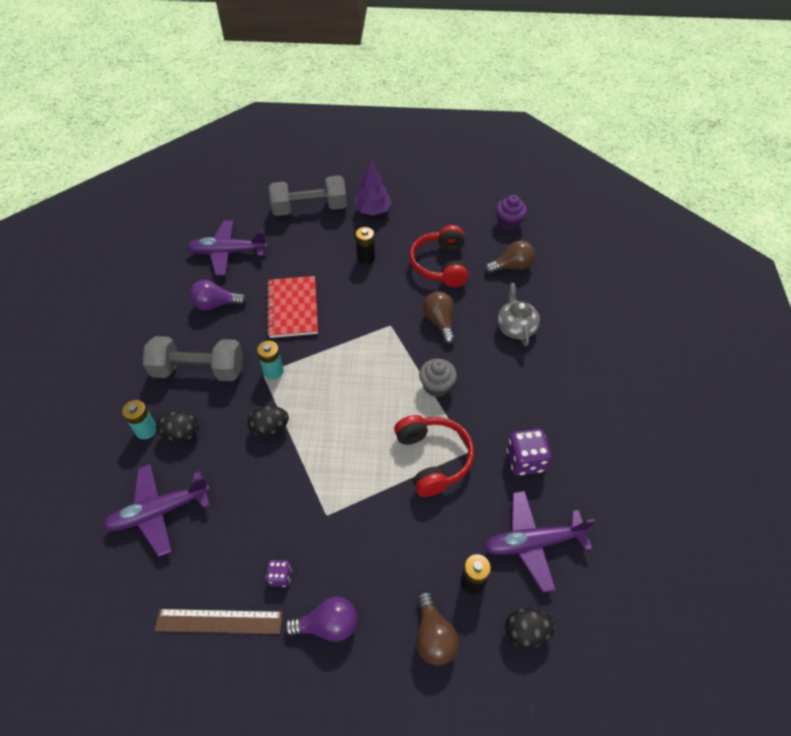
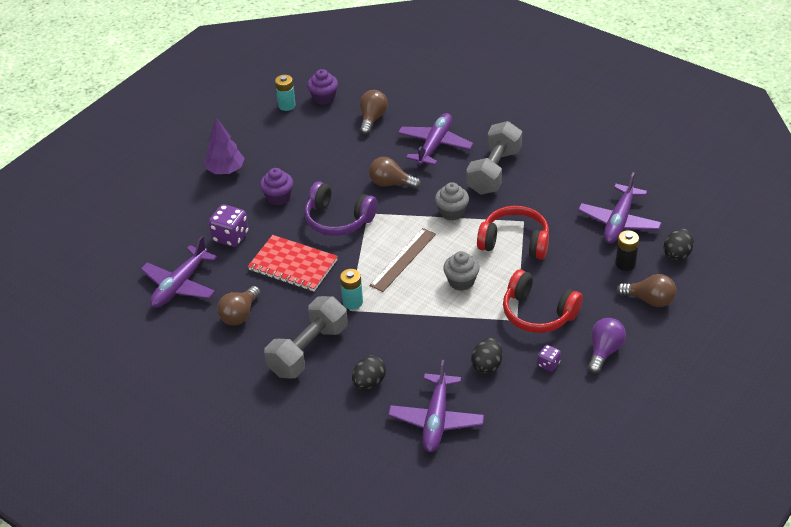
camera: 55 degrees left, 10 degrees down
(146, 430) = (345, 405): turquoise battery -> turquoise battery (287, 105)
(216, 304) = (240, 314): purple light bulb -> brown light bulb
(219, 621) = (560, 411): brown ruler -> brown ruler (403, 259)
(270, 428) = (410, 324): black egg -> black egg (487, 365)
(310, 208) = (179, 209): grey dumbbell -> grey dumbbell (494, 171)
(349, 441) = (461, 281): none -> grey cupcake
(366, 257) = (278, 197): black battery -> purple cupcake
(367, 309) = (338, 220): none -> purple headphones
(440, 265) = (331, 157): red headphones -> red headphones (538, 313)
(516, 327) = (435, 145): grey teapot -> purple plane
(525, 460) = (554, 195): purple dice -> purple dice (230, 237)

